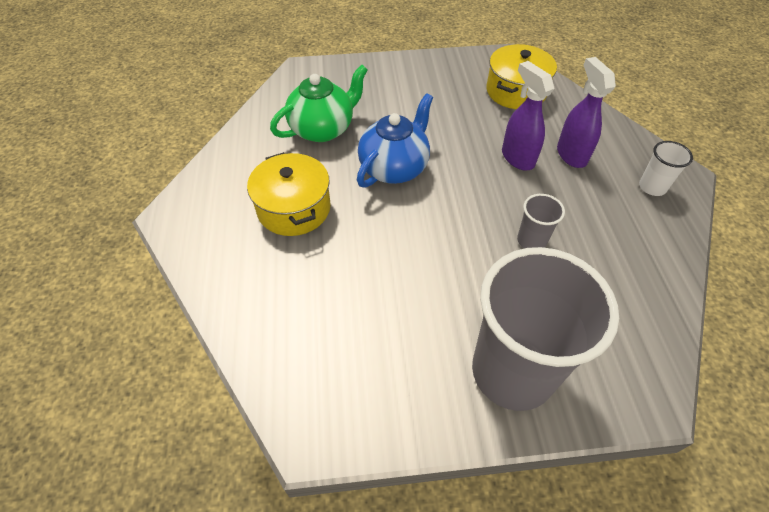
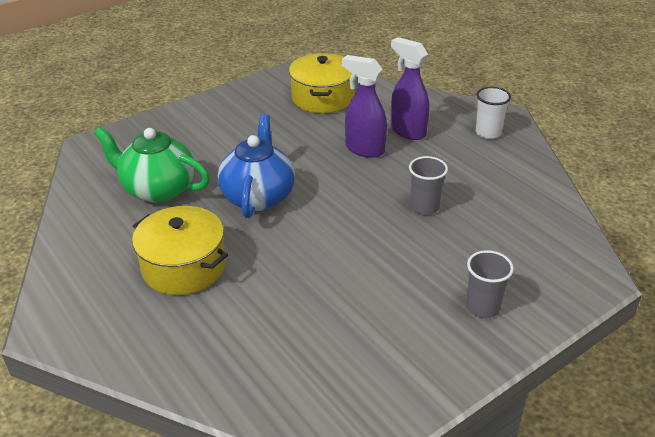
camera: 30 degrees left, 15 degrees down
(323, 129) = (158, 189): green teapot -> green teapot turned 90 degrees counterclockwise
(512, 372) = (483, 307): grey cup -> grey cup, size x0.42

